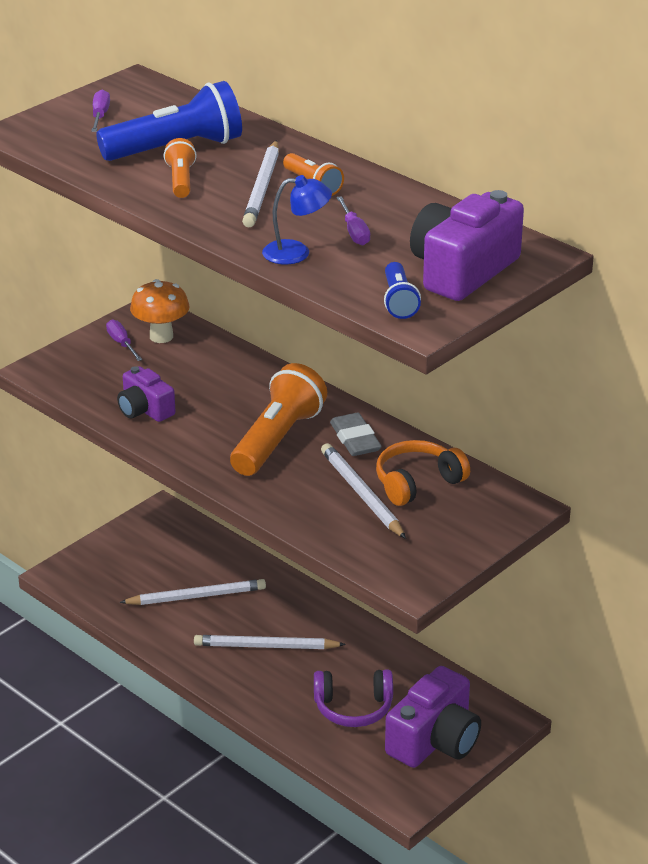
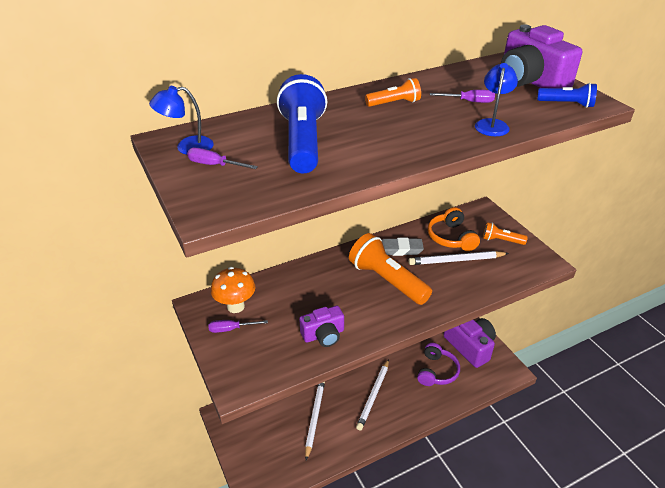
camera: 70 degrees left, 5 degrees up
(128, 94) = (187, 147): none -> blue lamp
(181, 180) = (359, 148): orange flashlight -> orange flashlight (501, 240)
(262, 188) = (389, 120): white pencil -> none

